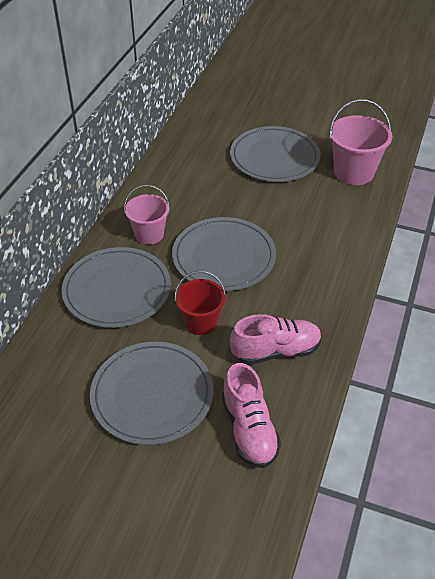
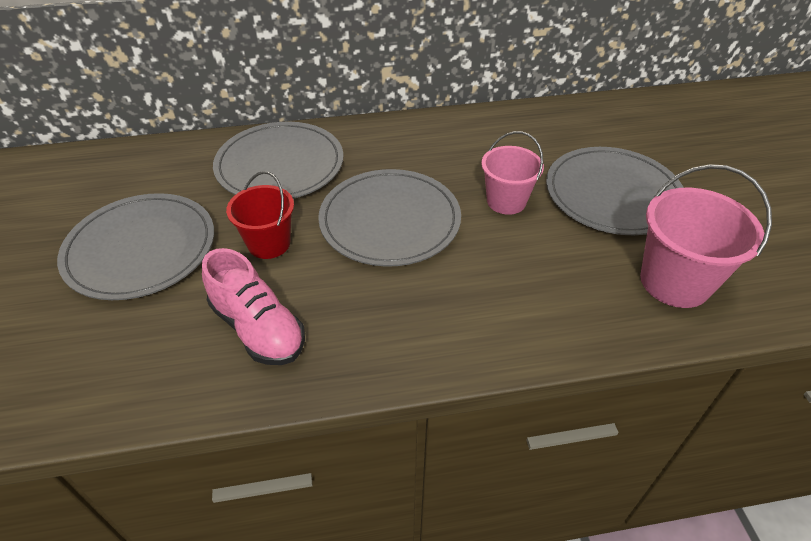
camera: 60 degrees right, 0 degrees up
(149, 234) = (380, 153): pink bucket -> pink bucket (506, 201)
(249, 429) = (115, 352): pink shoe -> none

